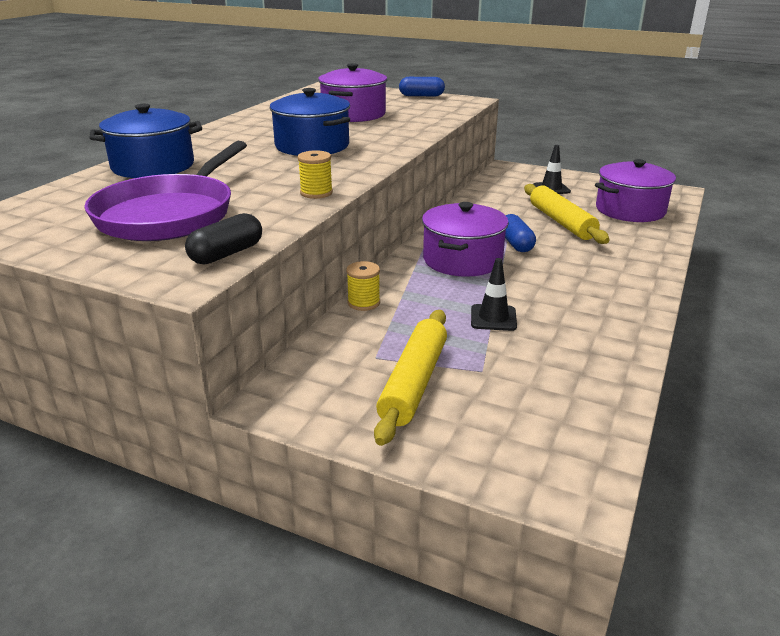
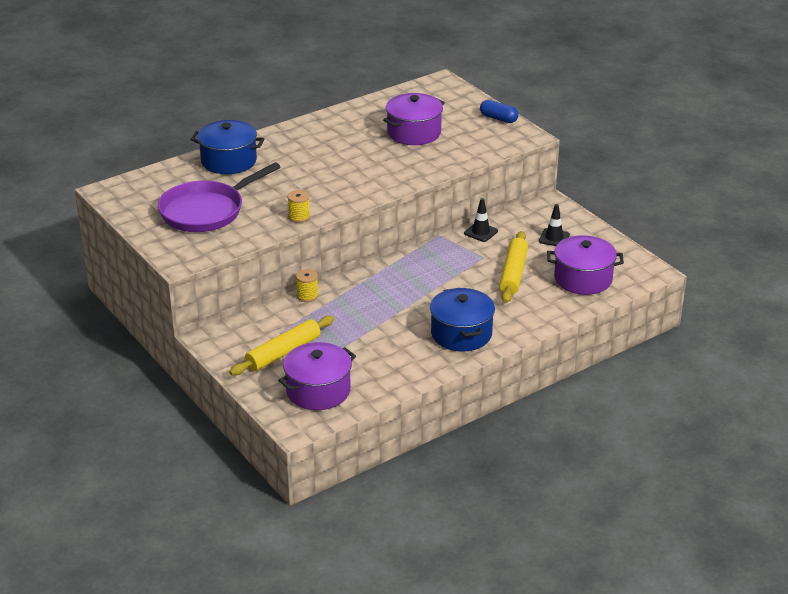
camera: 30 degrees right, 5 degrees up
(226, 254) = (211, 251): black capsule -> none
(312, 146) = (343, 166): blue pot -> blue pot (461, 334)
(462, 260) = (402, 284): purple pot -> purple pot (318, 391)
(493, 318) = (369, 331): black traffic cone -> black traffic cone (480, 232)
(515, 243) = (454, 282): blue capsule -> none

